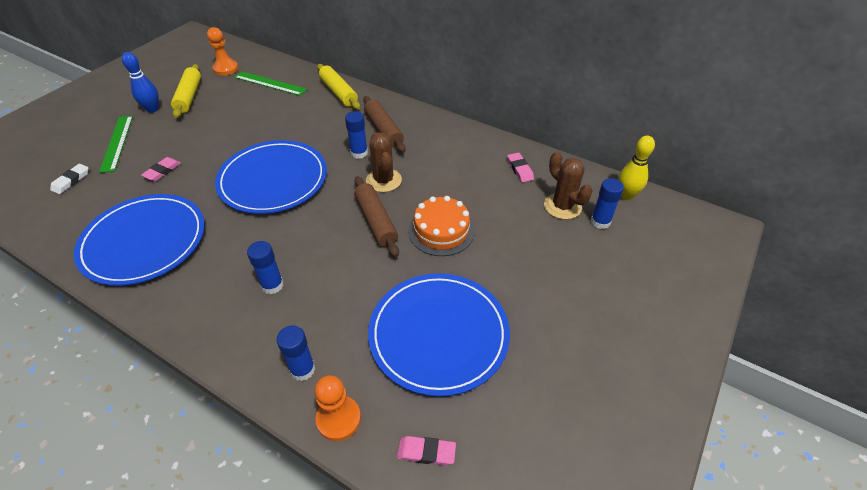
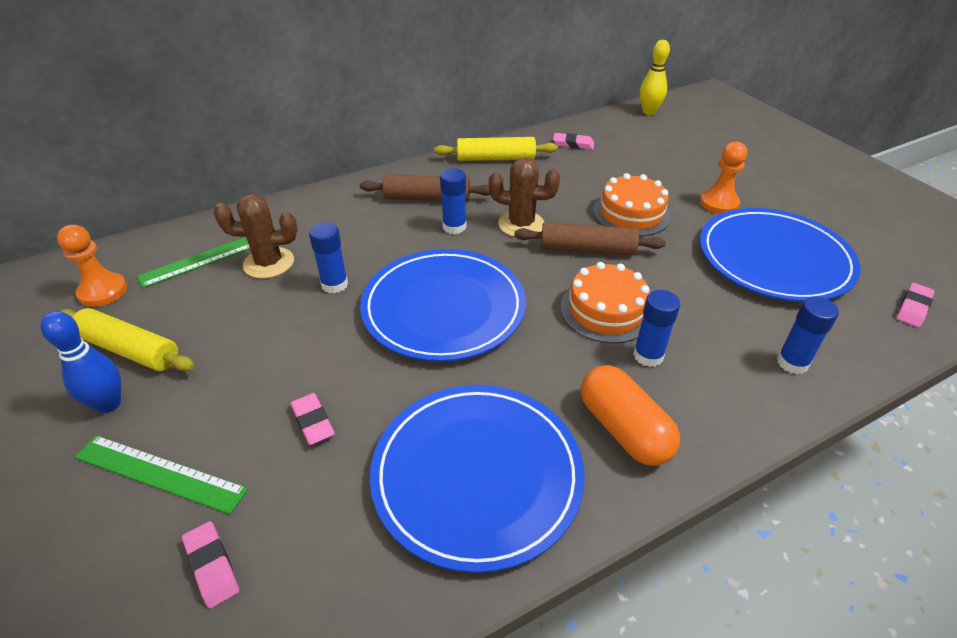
camera: 60 degrees left, 5 degrees down
(71, 181) = (212, 566): white eraser -> pink eraser
(198, 291) = (624, 429): none -> orange capsule
(310, 251) = (606, 310): none -> orange cake
(338, 92) = (310, 207): yellow rolling pin -> yellow rolling pin (495, 158)
(338, 419) = (865, 353): orange pawn -> orange pawn (719, 203)
(562, 206) = (641, 142): brown cactus -> brown cactus (269, 263)
(600, 222) = (673, 134): blue glue stick -> blue glue stick (334, 284)

